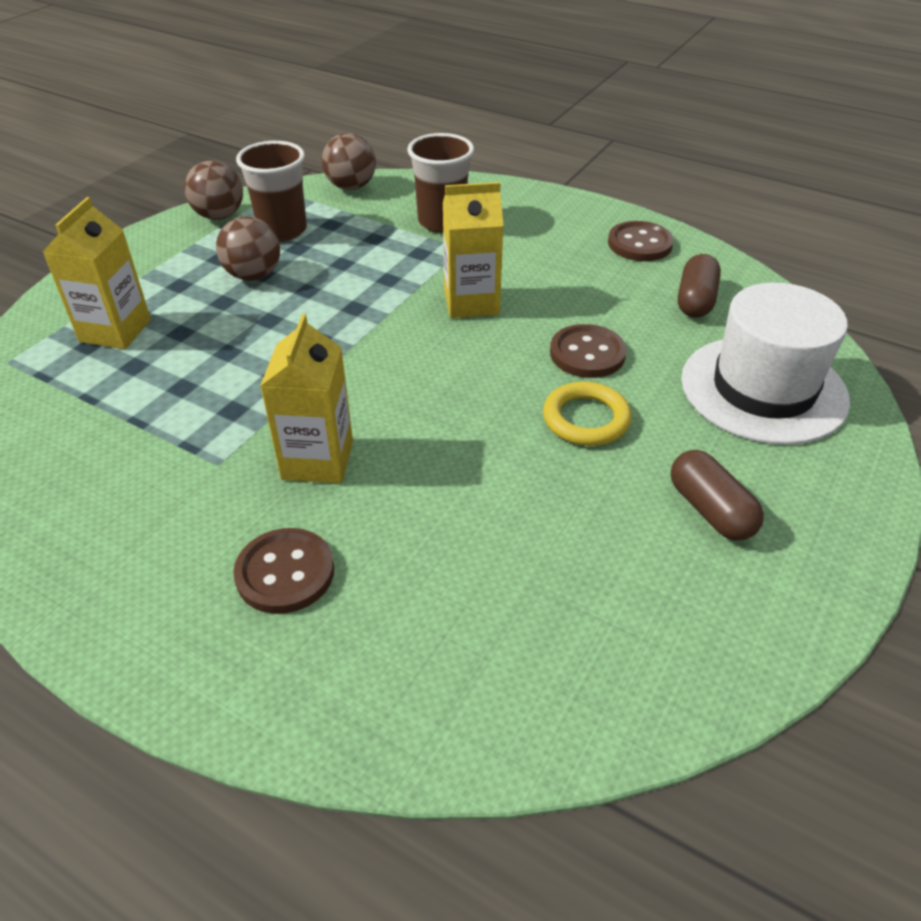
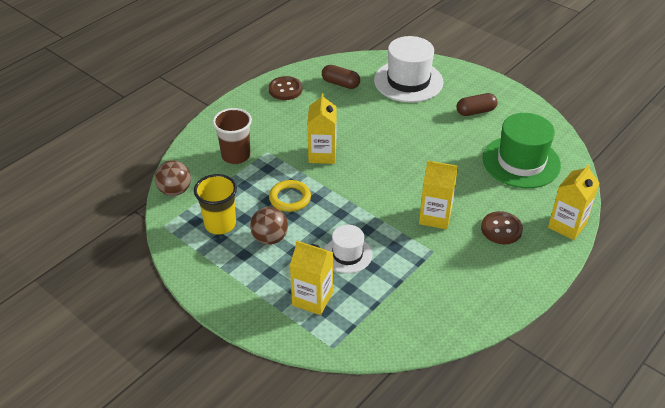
camera: 80 degrees left, 0 degrees up
(213, 356) = (347, 254): none -> white hat
(219, 216) = (189, 255): brown ball -> none
(282, 230) = (220, 224): brown cup -> yellow cup
(303, 716) = (567, 225): none -> yellow carton
(540, 609) = (521, 162): none -> green hat
(586, 419) = (419, 132): yellow ring -> yellow ring (290, 198)
(587, 354) = (374, 124): brown button -> none

